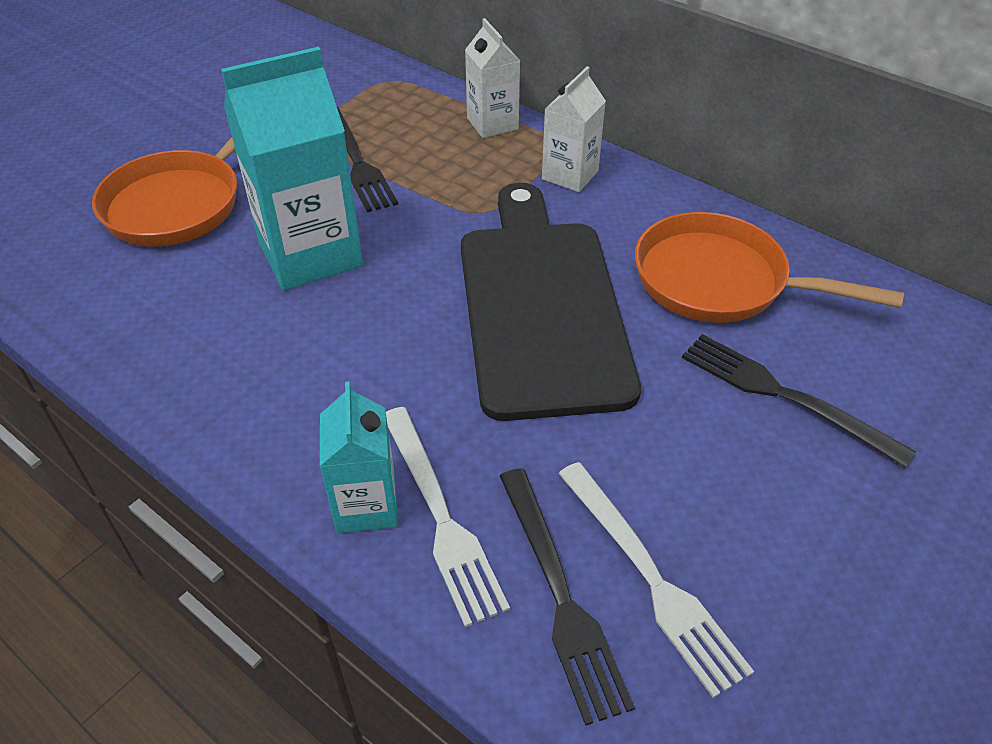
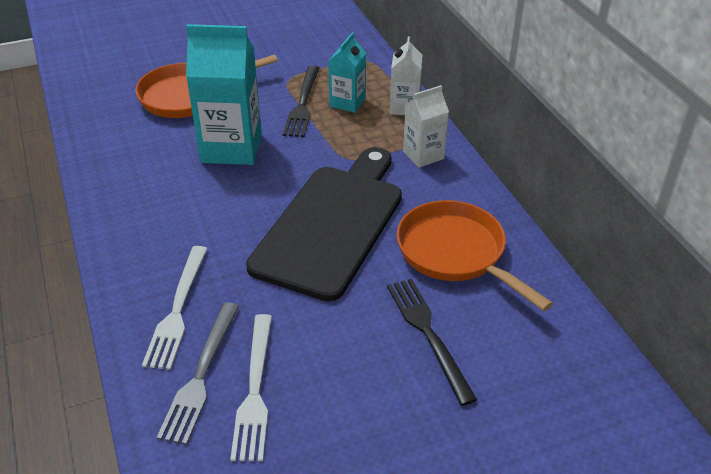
camera: 30 degrees right, 5 degrees down
(366, 505) = (147, 288): turquoise carton -> turquoise carton (347, 102)
(559, 594) = (201, 375): black fork -> grey fork

